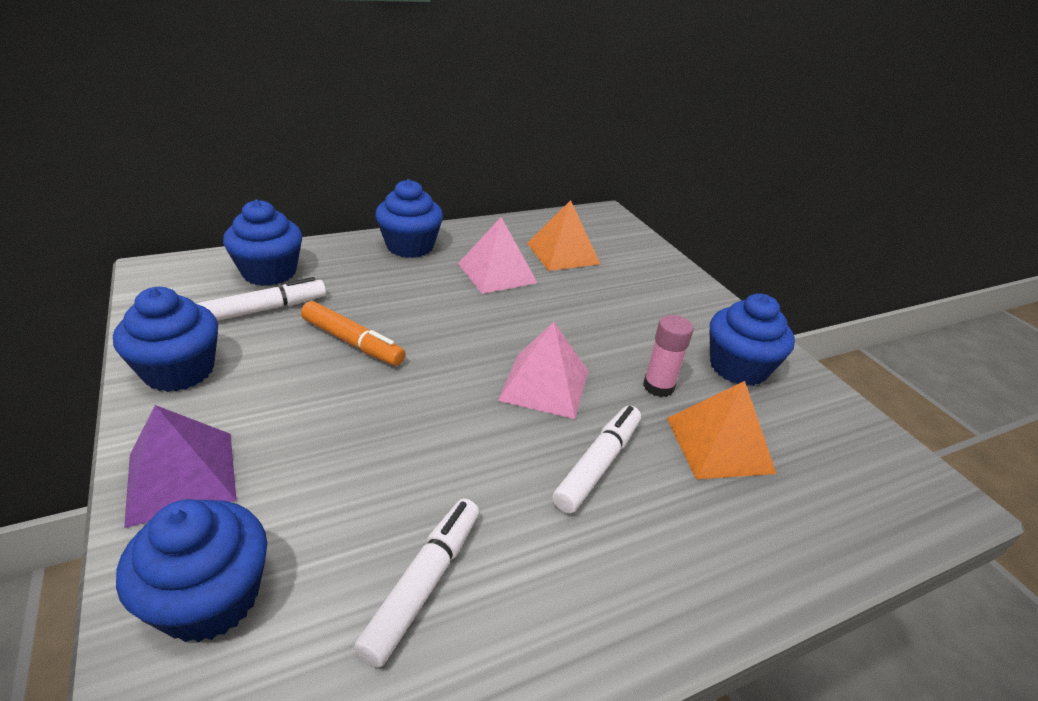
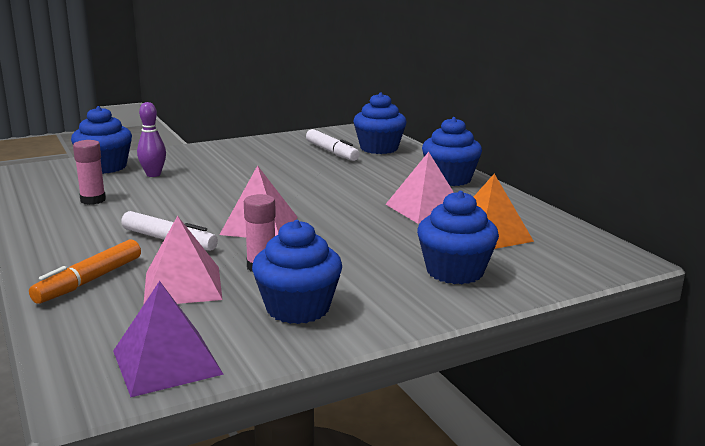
camera: 90 degrees right, 15 degrees down
(179, 371) = (263, 144): blue cupcake -> blue cupcake (455, 271)
(182, 477) = (180, 154): purple pyramid -> purple pyramid (167, 362)
(298, 507) = (153, 174): none -> purple bowling pin
(352, 342) = (301, 173): orange marker -> orange marker (89, 281)
(424, 584) = (93, 200): white marker -> pink glue stick
(719, 445) = (182, 286): orange pyramid -> pink pyramid

